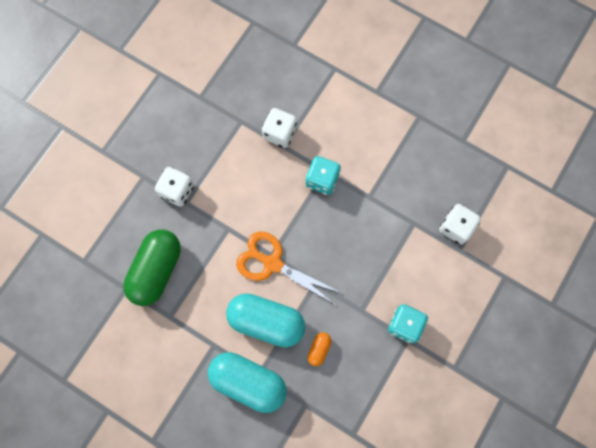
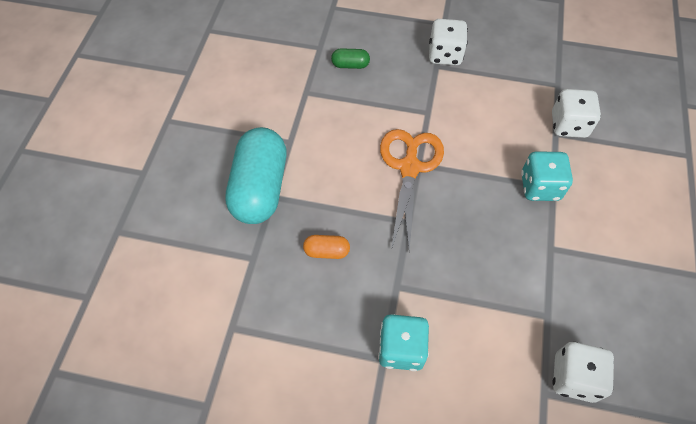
camera: 70 degrees right, 15 degrees down
(156, 270) = (350, 65): green capsule -> green capsule, size x0.43
(266, 321) = (338, 183): turquoise capsule -> none

